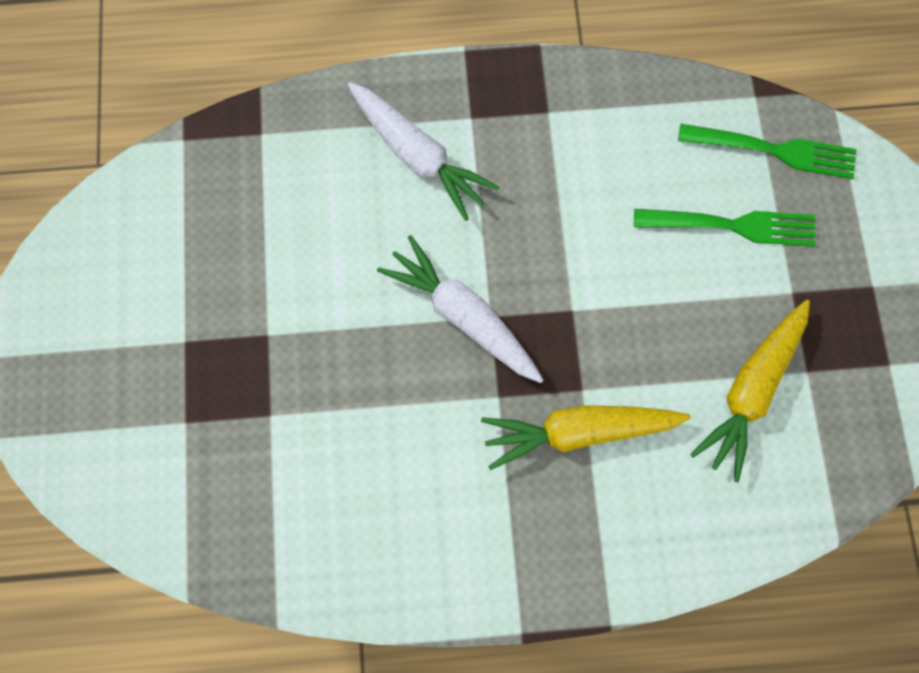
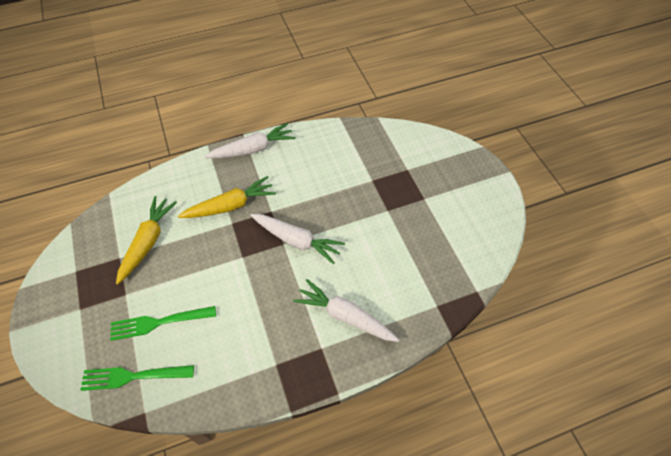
camera: 165 degrees right, 15 degrees down
(506, 577) = (253, 149): none -> white carrot

